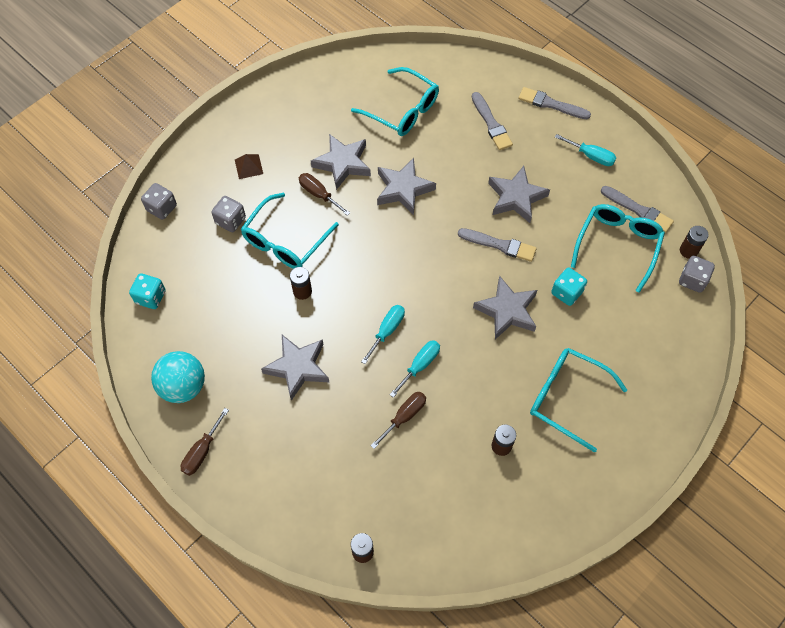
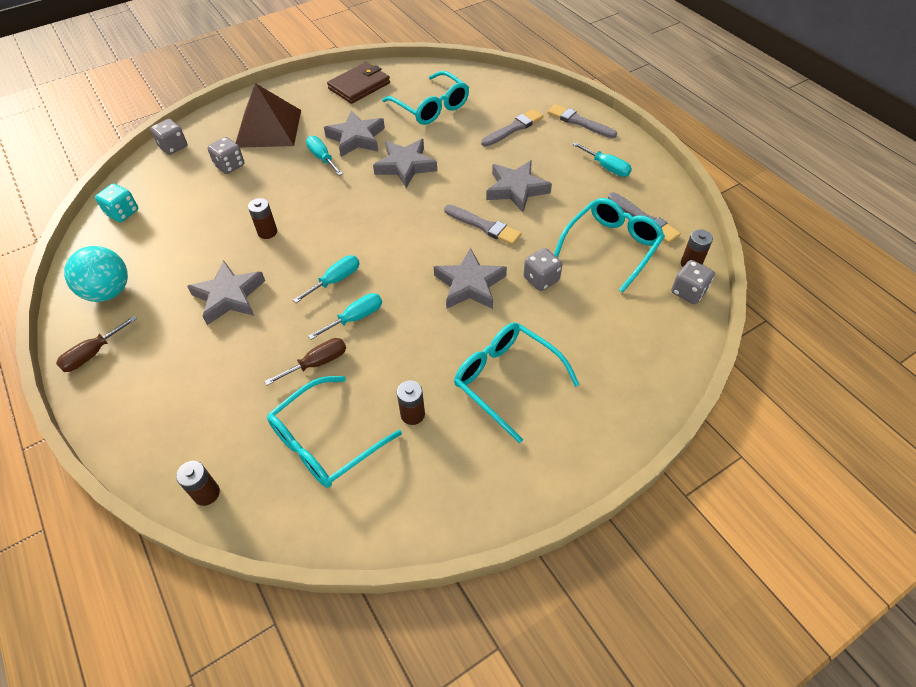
camera: 15 degrees right, 10 degrees down
(248, 166) = (268, 128): brown pyramid -> brown pyramid, size x2.42
(285, 241) = (271, 189): turquoise glasses -> turquoise glasses (324, 442)
(319, 94) = (359, 86): none -> brown wallet
(319, 194) = (322, 158): brown screwdriver -> turquoise screwdriver
(491, 123) = (513, 128): grey brush -> grey brush turned 120 degrees counterclockwise
(566, 292) = (541, 279): turquoise dice -> grey dice

